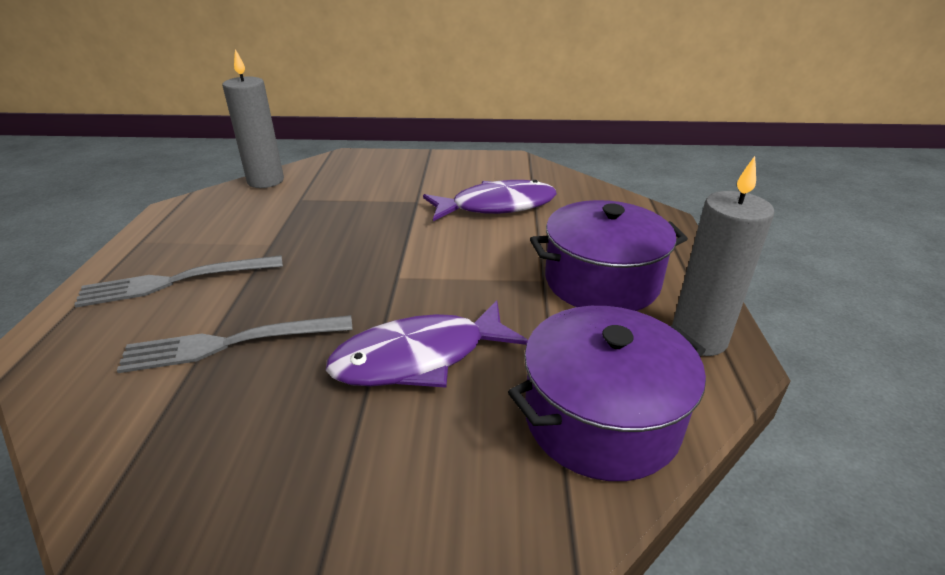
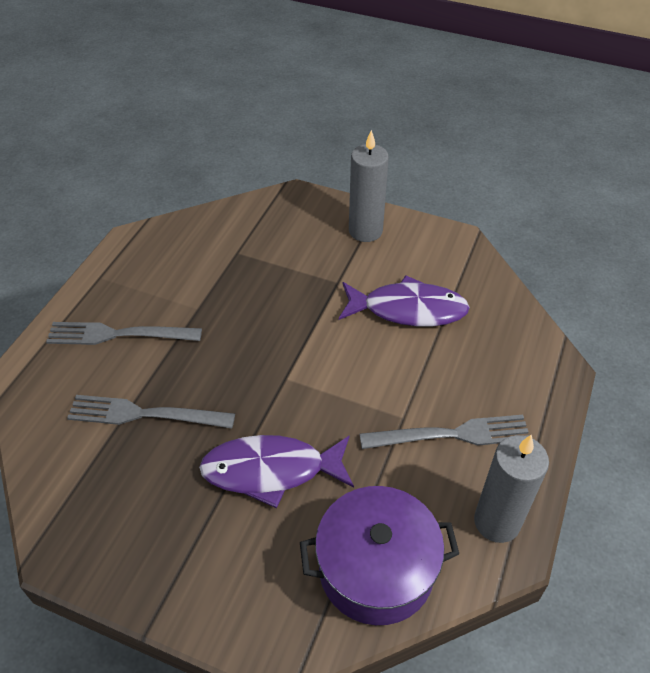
camera: 20 degrees right, 15 degrees up
(265, 181) = (214, 218): grey candle -> grey candle (365, 231)
(601, 281) = (453, 434): purple pot -> grey fork

